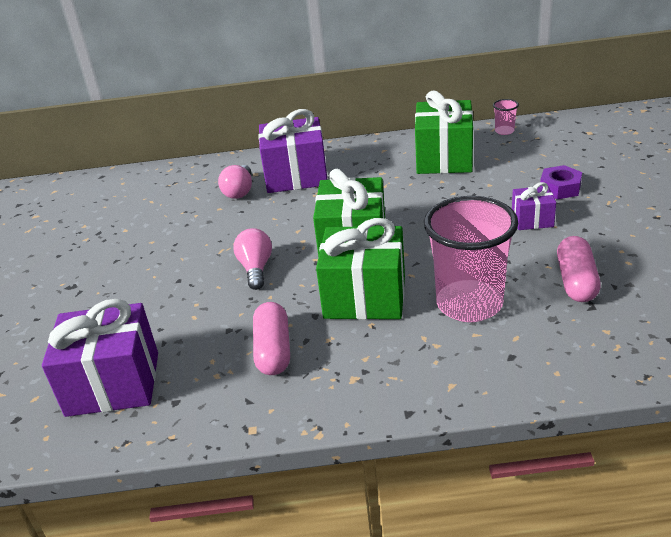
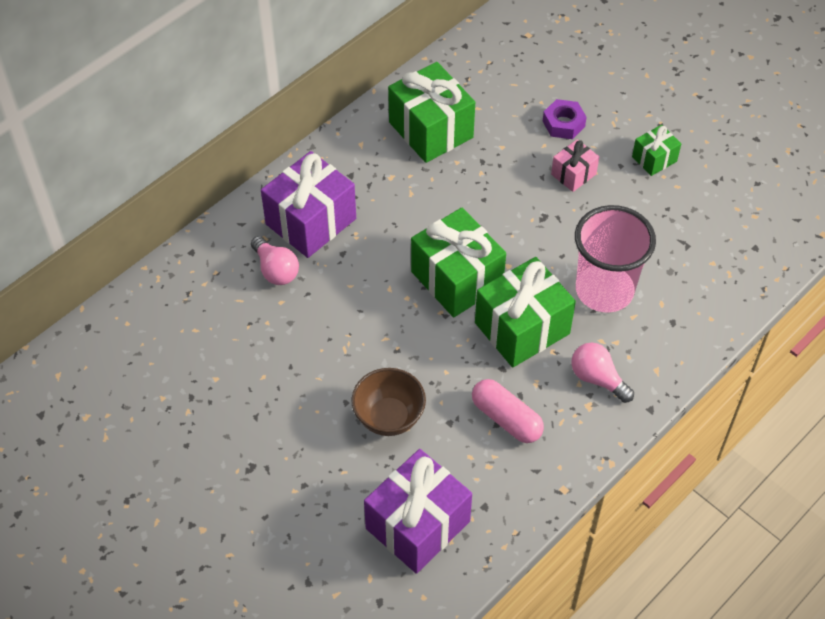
camera: 45 degrees left, 20 degrees up
(192, 304) = (389, 417): none -> brown bowl
(256, 269) = (401, 351): pink light bulb -> pink light bulb (597, 379)
(504, 131) = (451, 65): pink cup -> none
(532, 220) = (573, 174): purple gift -> pink gift
(576, 281) = (657, 226): pink capsule -> none
(624, 236) = (654, 159): none -> green gift

